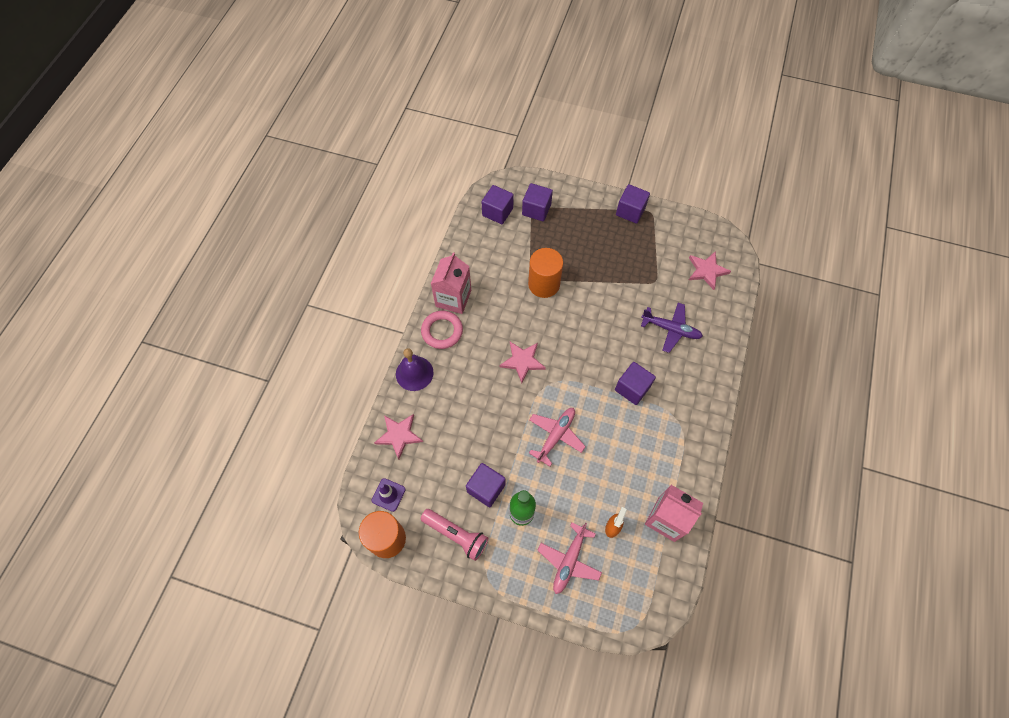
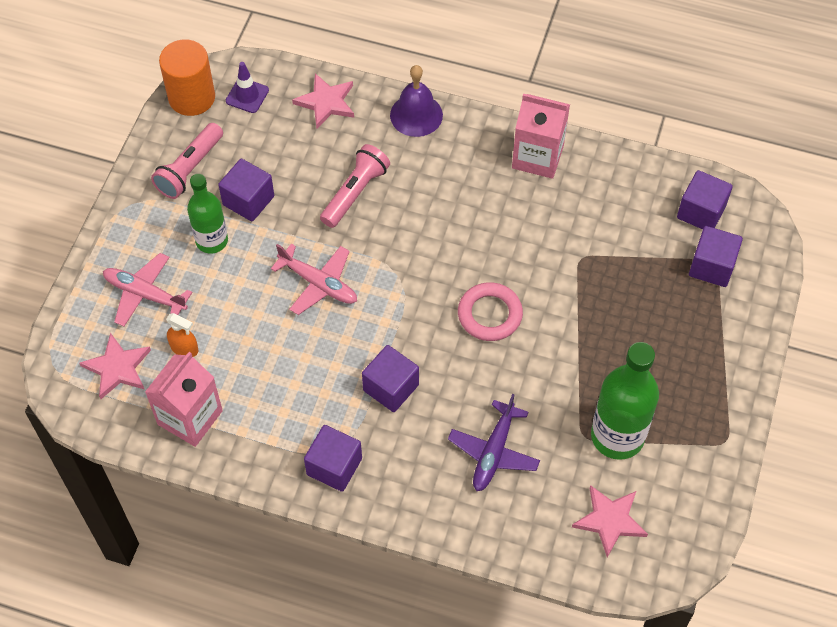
camera: 90 degrees right, 5 degrees down
(442, 331) = (482, 144): pink ring -> pink ring (489, 314)
(480, 413) = (355, 193): none -> pink flashlight
(522, 361) = (435, 244): pink star -> pink star (117, 368)
(544, 284) = (569, 274): orange cylinder -> none
(630, 211) = (724, 408): purple cube -> purple cube (334, 466)
(653, 264) = (617, 436): none -> green bottle

